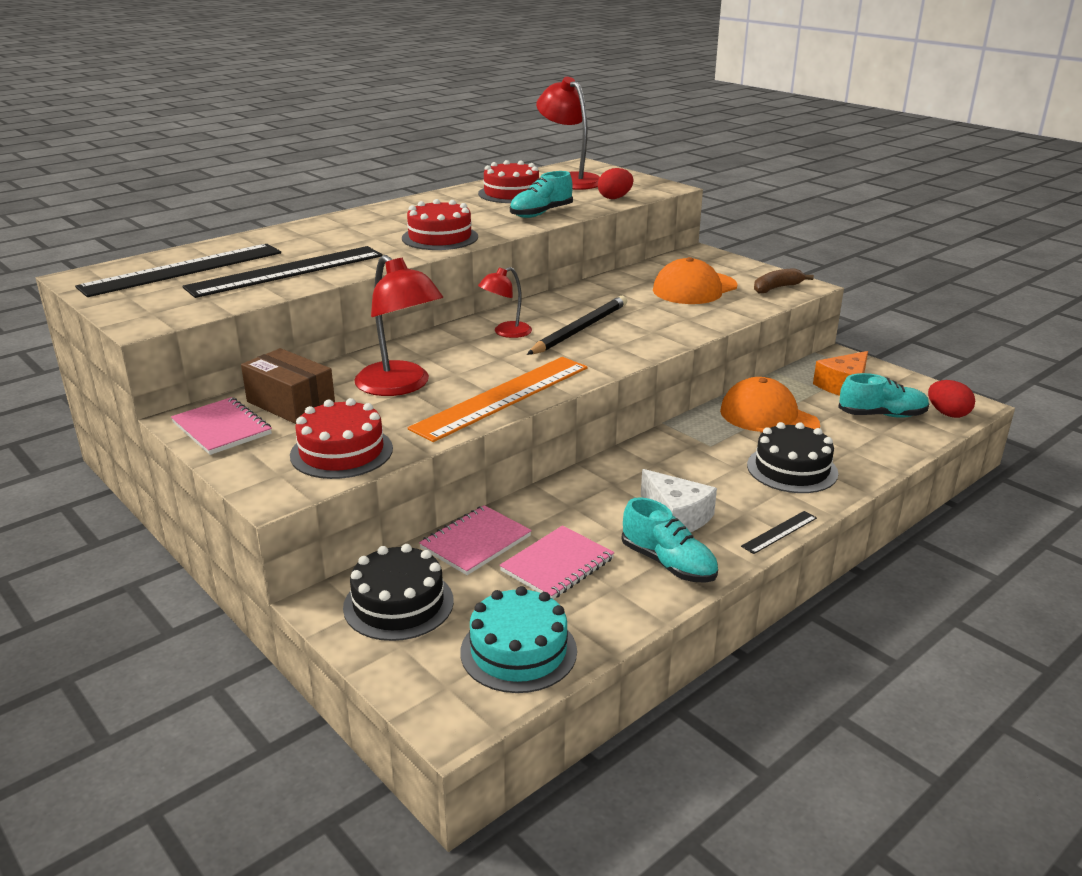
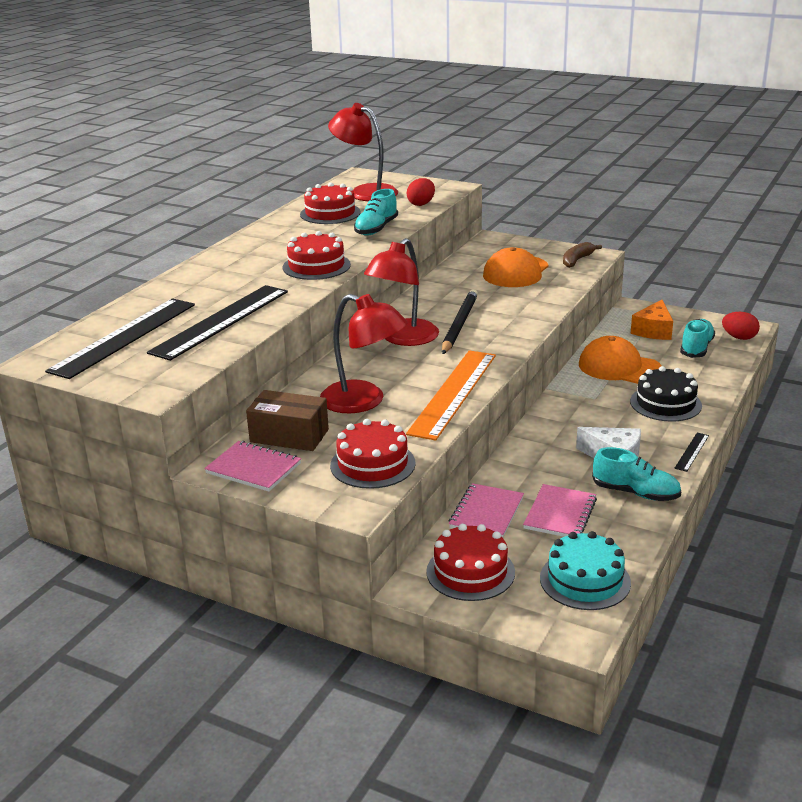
camera: 20 degrees left, 0 degrees up
(398, 604) = (470, 572): black cake -> red cake
(506, 332) = (403, 339): red lamp -> red lamp, size x1.77
(882, 415) = (696, 348): turquoise shoe -> turquoise shoe turned 45 degrees counterclockwise

